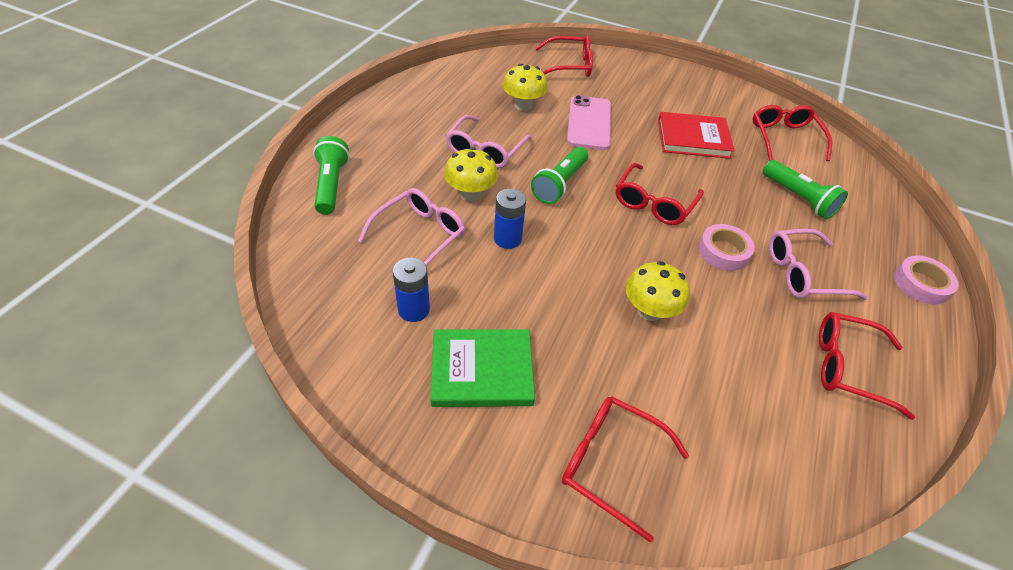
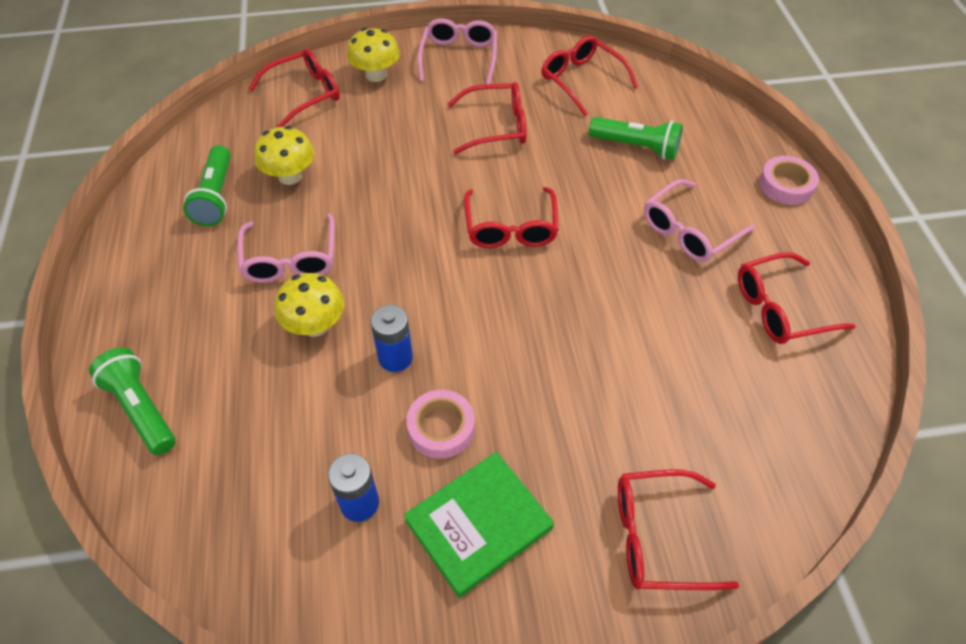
camera: 30 degrees left, 5 degrees up
(420, 235) = (298, 410): pink glasses -> pink glasses (459, 57)
(559, 184) = (402, 258): green flashlight -> green flashlight (216, 197)
(589, 123) = (379, 162): pink phone -> none
(649, 311) = (586, 355): yellow mushroom -> yellow mushroom (376, 75)
(693, 138) = (497, 126): red book -> red glasses
(723, 251) = (609, 247): pink tape -> pink tape (441, 428)

